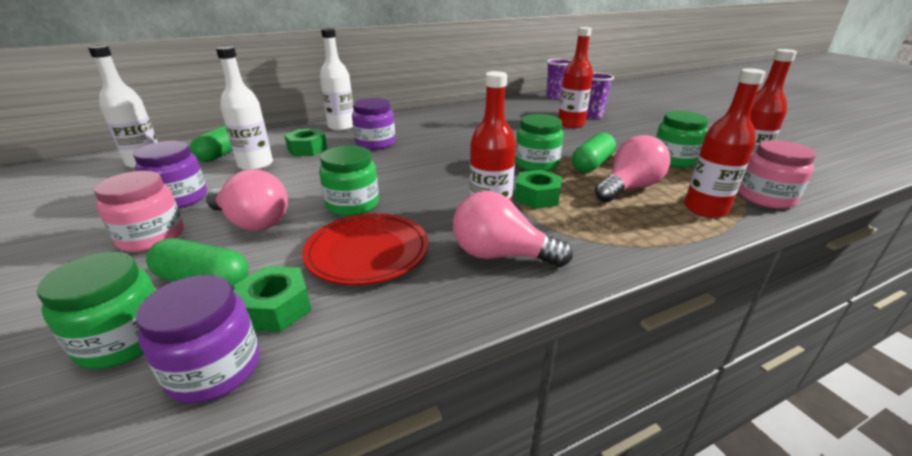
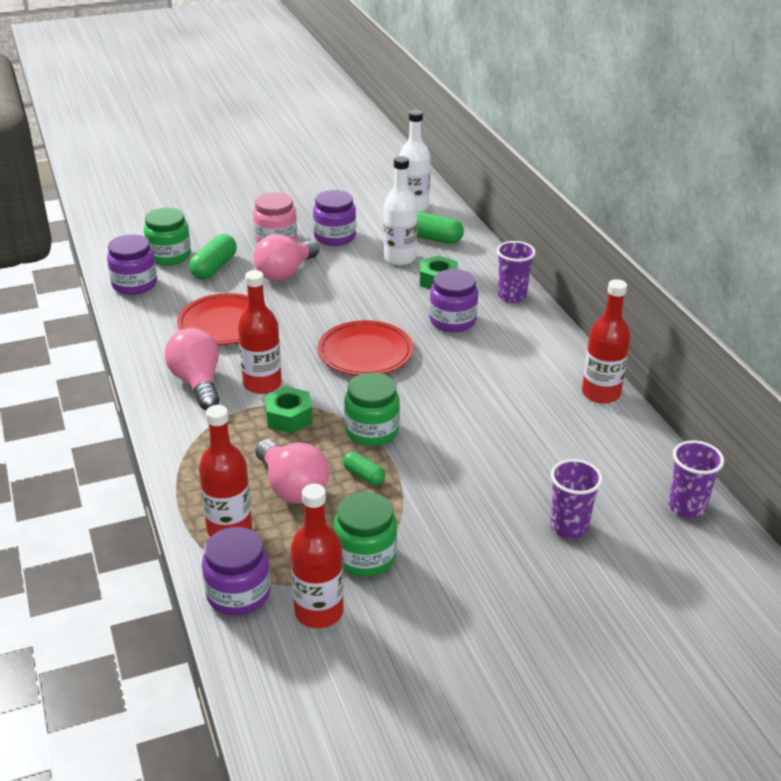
camera: 95 degrees right, 5 degrees up
(276, 308) = (175, 295): green nut -> none
(341, 127) = (512, 296): white bottle -> purple cup
(352, 204) = (302, 314): green jar -> none
(426, 171) = (365, 353): none -> red plate
(501, 255) = (197, 383): pink light bulb -> pink light bulb turned 45 degrees counterclockwise
(571, 124) = (523, 492): red bottle -> red bottle (601, 393)
(592, 164) = (364, 475): green capsule -> green capsule, size x0.58
(766, 198) = (238, 594): pink jar -> purple jar

